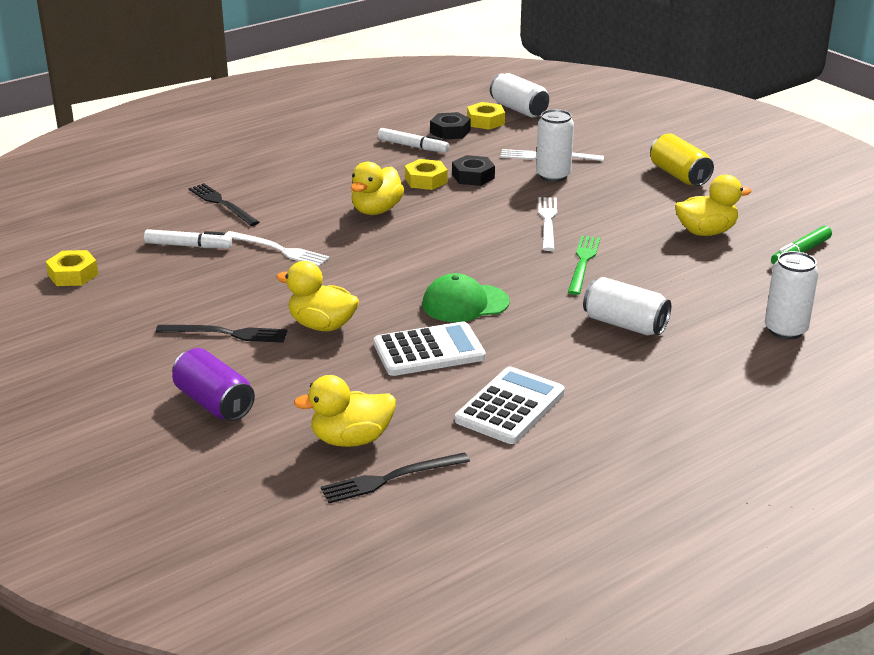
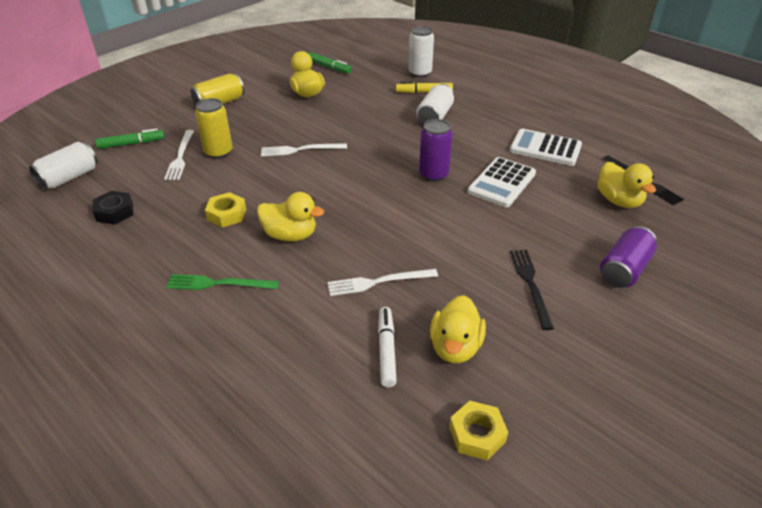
camera: 100 degrees left, 10 degrees up
(222, 204) = (286, 346): black fork -> none
(279, 250) = (378, 282): white fork -> white fork turned 120 degrees counterclockwise
(322, 325) = (493, 235): yellow duck -> yellow duck (455, 347)
(413, 146) = (148, 231): white marker -> none
(429, 351) = (501, 183): white calculator -> white calculator turned 120 degrees counterclockwise
(465, 303) = (433, 174): green cap -> purple can
(473, 176) = (219, 190): black nut -> none
(485, 121) = (94, 194): yellow nut -> none
(553, 175) = (218, 152): white can -> yellow can
(581, 132) = (131, 144): none -> green marker
(583, 263) = (360, 133): green fork -> green fork (218, 284)
(710, 325) = (424, 92): none -> yellow marker

